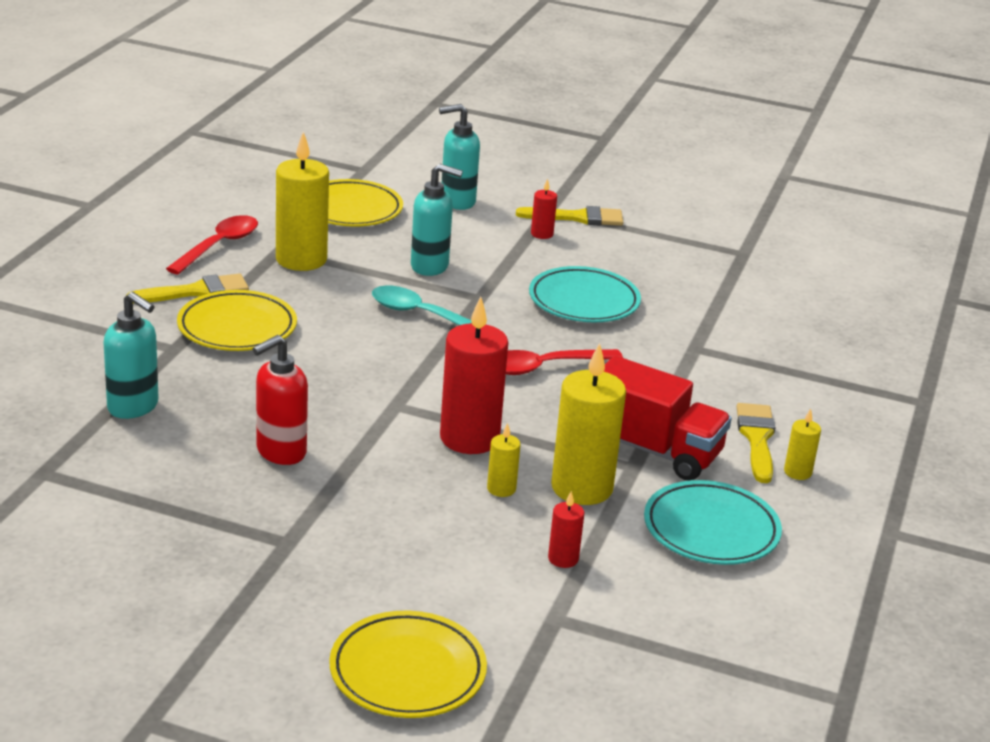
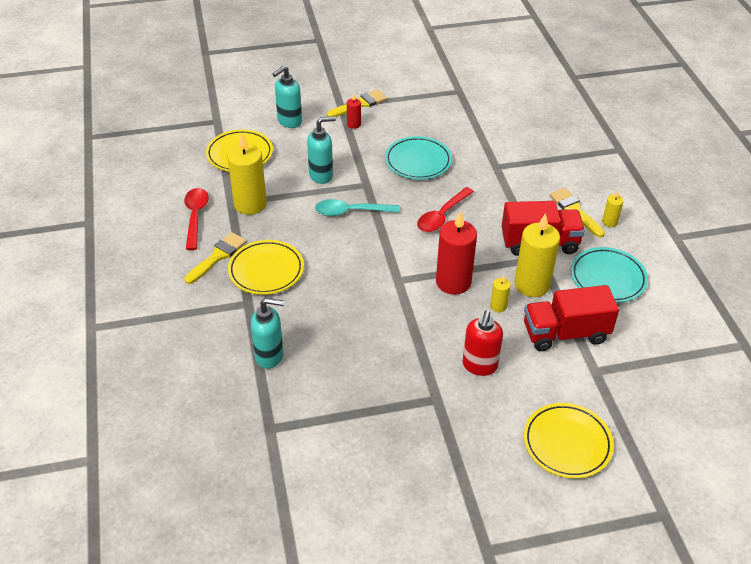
camera: 30 degrees left, 15 degrees up
(280, 452) = (374, 343): red soap dispenser -> red soap dispenser (479, 366)
(563, 559) = (565, 333): red candle -> red truck

